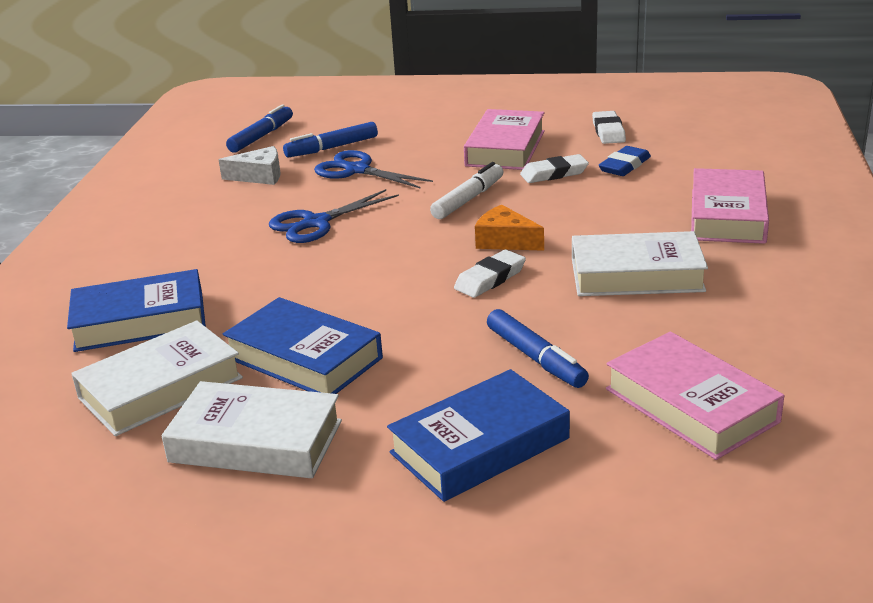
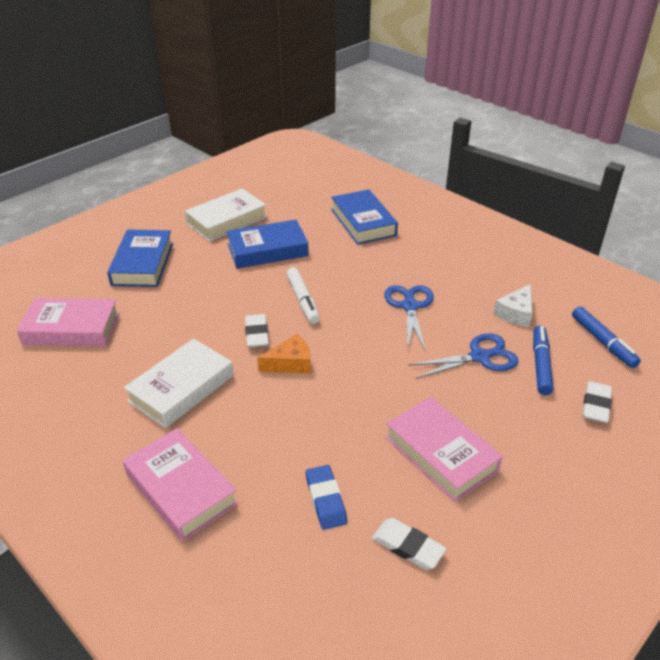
camera: 125 degrees right, 10 degrees up
(140, 321) = (363, 222): blue book -> blue book turned 45 degrees counterclockwise
(161, 388) = (296, 212): white book -> none
(468, 199) = (368, 381): white marker -> white marker (302, 300)
(535, 357) = (170, 308): blue marker -> none
(554, 173) = (360, 449): white eraser -> white eraser (596, 405)

